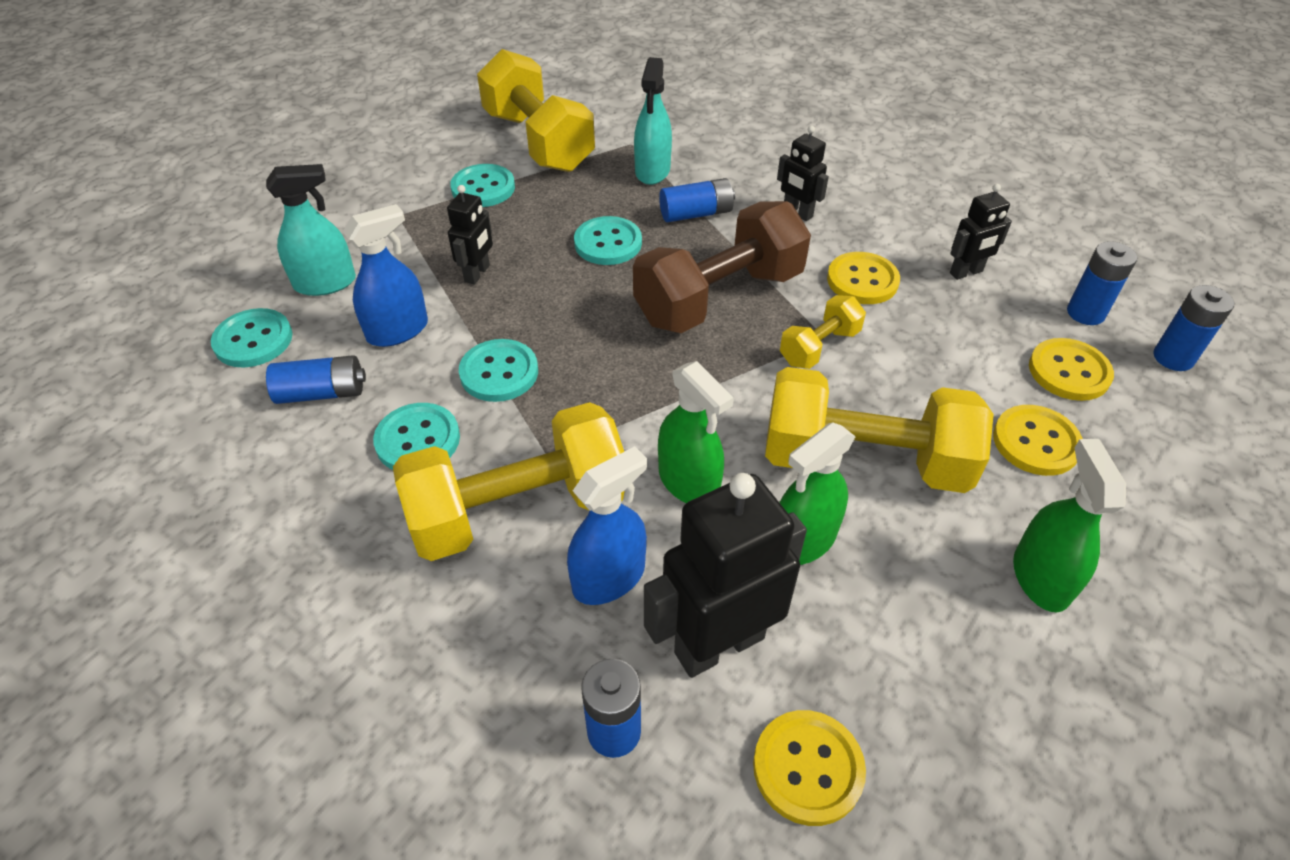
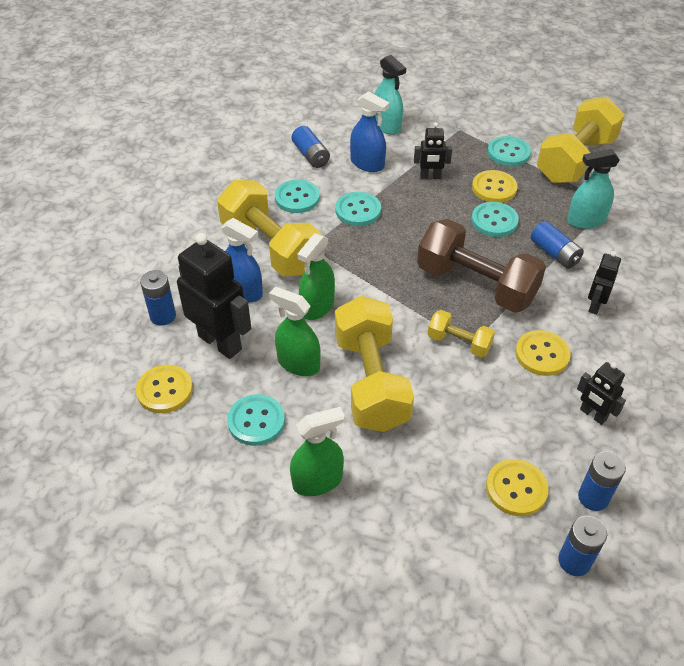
camera: 70 degrees right, 0 degrees up
(253, 340) = (332, 120): turquoise button -> turquoise button (256, 421)
(1036, 442) = (432, 472): yellow button -> yellow button (494, 188)

